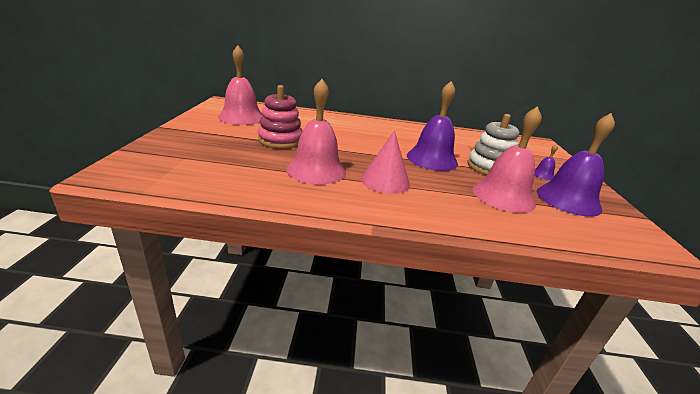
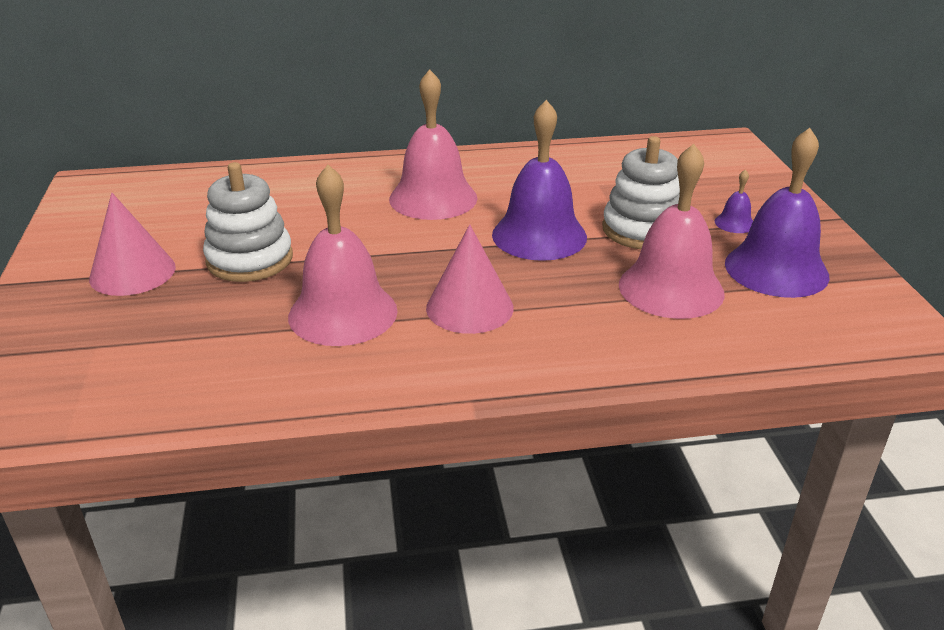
camera: 10 degrees left, 5 degrees up
(222, 134) = (132, 272): none -> pink cone
(241, 117) = (147, 218): pink bell -> pink bell (433, 198)
(280, 140) = (250, 259): pink stacking toy -> white stacking toy

